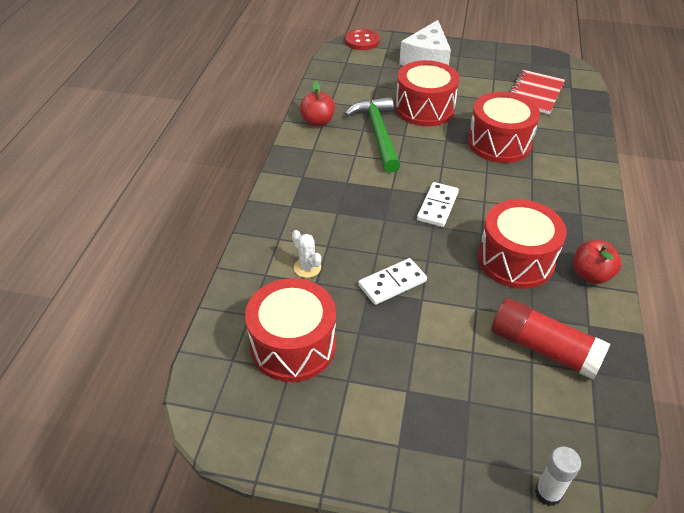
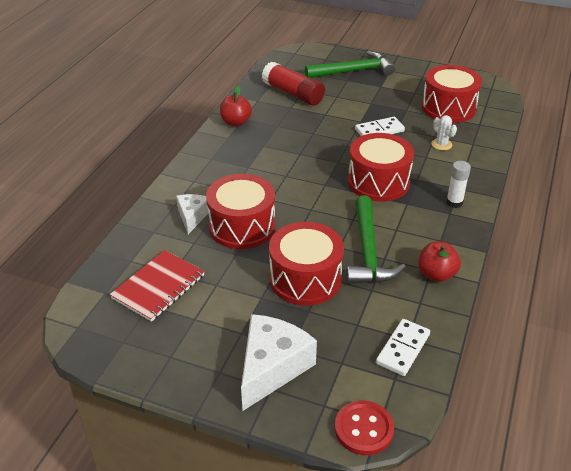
camera: 170 degrees left, 5 degrees down
(437, 206) = (329, 175): white domino -> white domino (402, 349)
(464, 432) = (354, 71): none -> green hammer
(515, 260) = (284, 135): red drum -> red drum (378, 182)
(548, 493) = (322, 53): white glue stick -> white glue stick (454, 202)
(550, 147) = (192, 216): none -> white cheese

